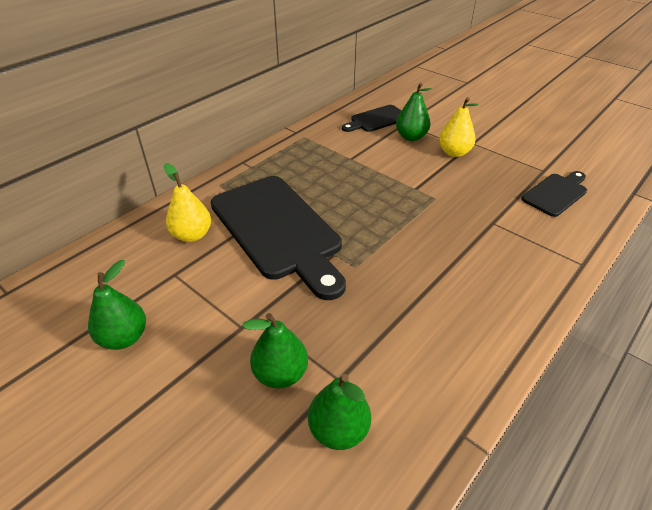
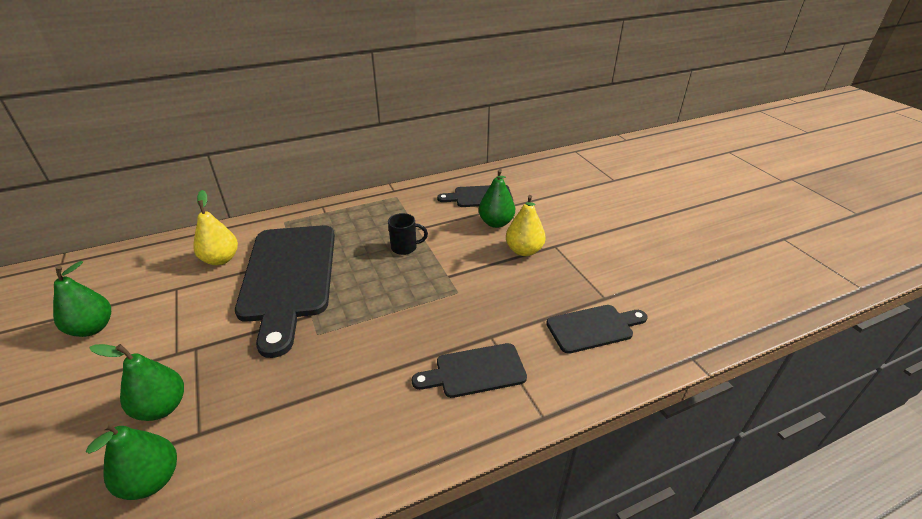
camera: 25 degrees right, 5 degrees down
(357, 176) = (405, 247): none -> black mug
(507, 250) = (475, 371): none -> black cutting board

